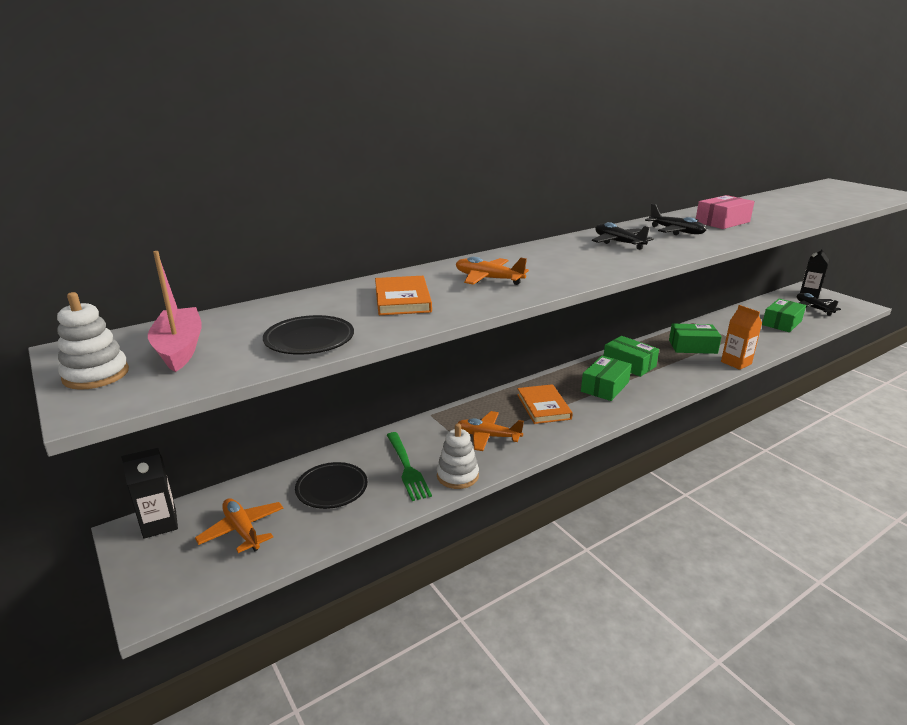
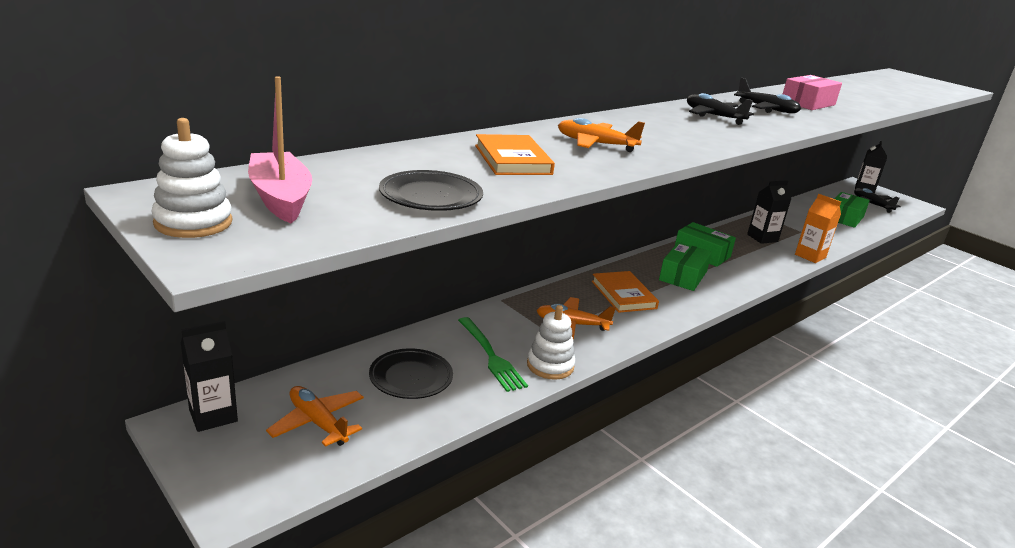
camera: 10 degrees left, 0 degrees up
(692, 347) = (762, 238): green box -> black carton

